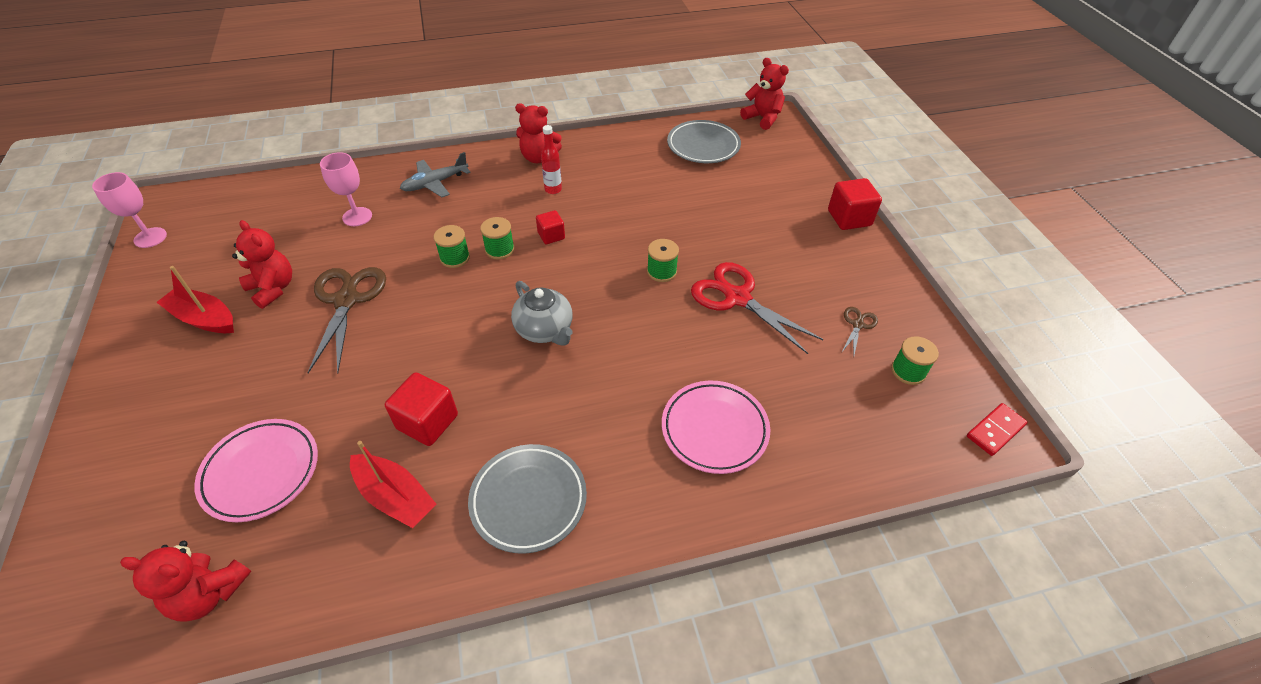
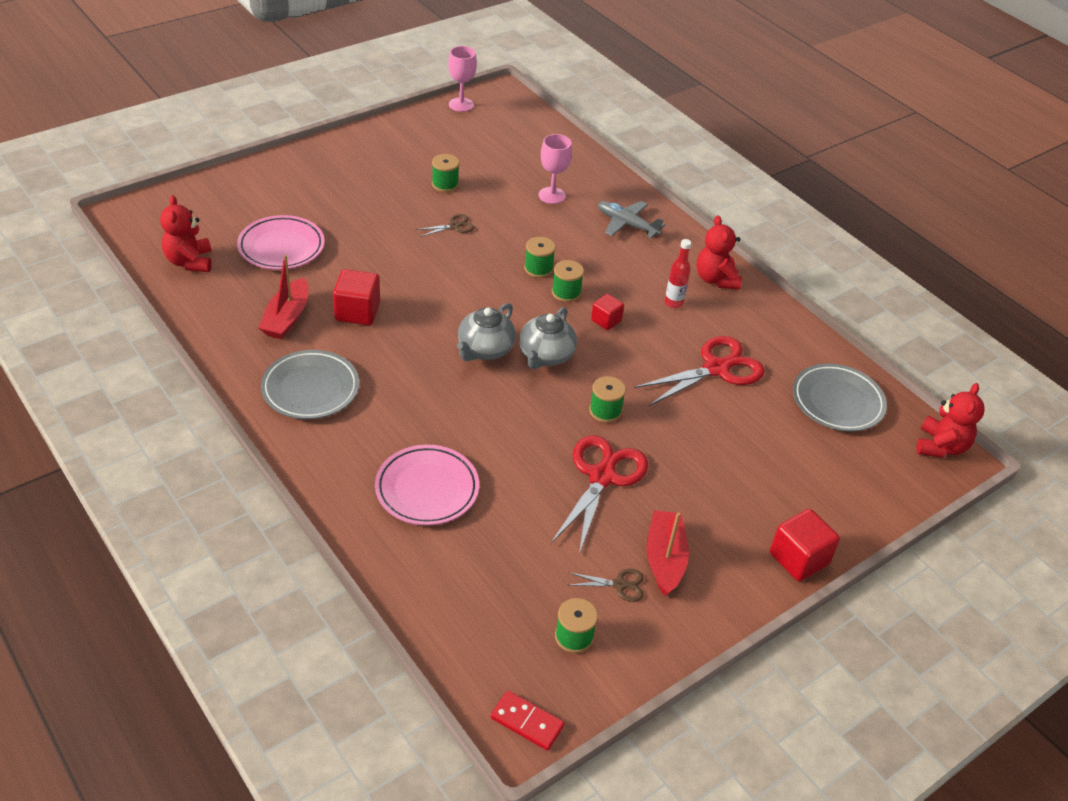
camera: 65 degrees right, 5 degrees down
(204, 319) = (398, 165): red boat -> red boat (664, 559)
(273, 288) = (445, 184): red teddy bear -> green spool
(346, 300) = (454, 226): brown scissors -> brown scissors, size x0.47
(575, 289) = (545, 356): none -> grey teapot
(641, 192) = (716, 368): none -> red scissors

